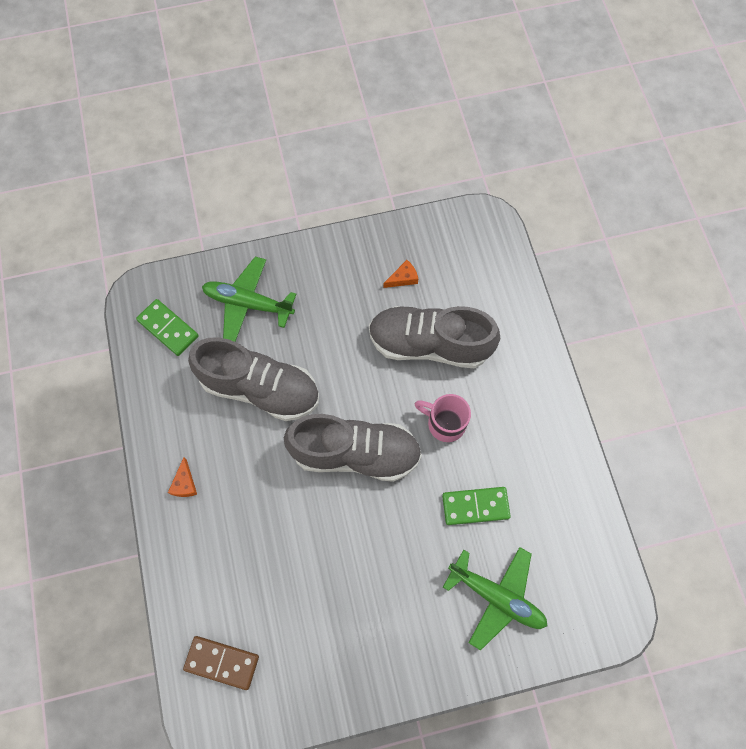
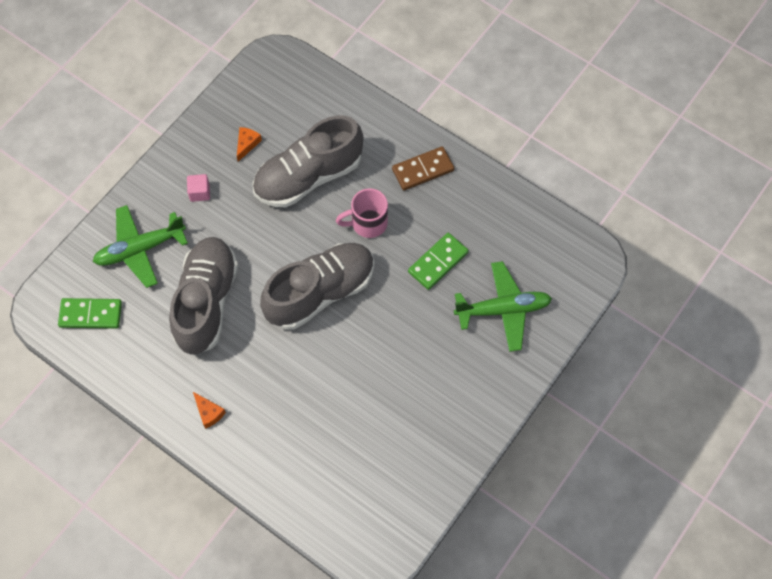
camera: 40 degrees left, 5 degrees down
(222, 662) = (349, 507): brown domino -> brown domino (423, 170)
(260, 388) = (206, 302): grey shoe -> grey shoe turned 60 degrees counterclockwise
(332, 291) = (200, 192): none -> pink cube

